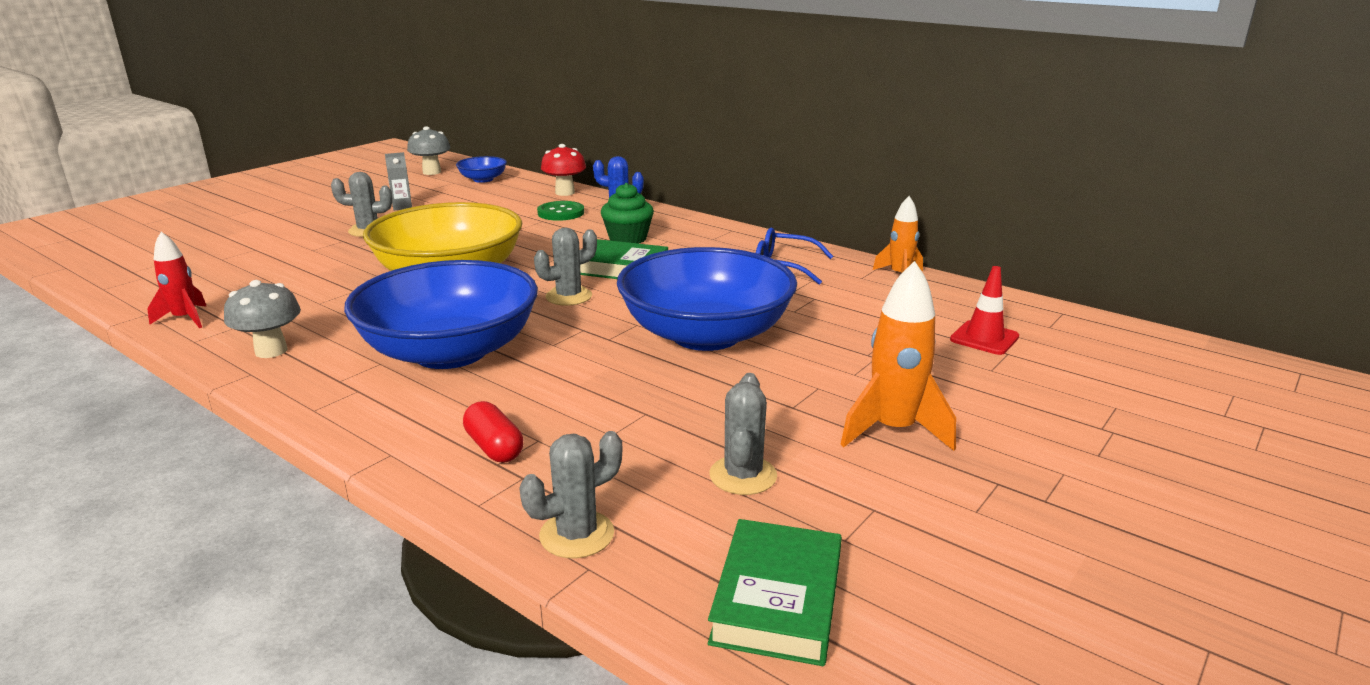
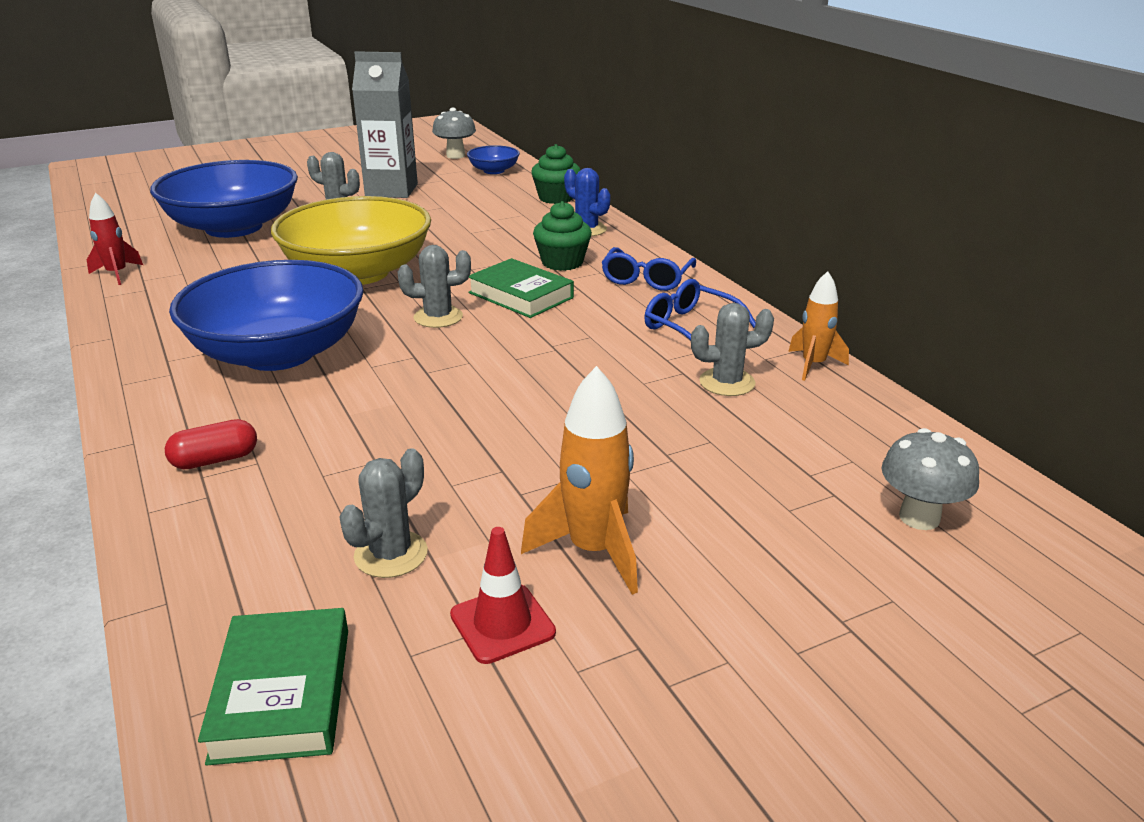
camera: 25 degrees right, 5 degrees up
(271, 351) = (146, 319): grey mushroom -> grey mushroom (919, 517)
(402, 207) = (391, 190): grey carton -> grey carton, size x2.39
(494, 447) = (215, 460): red capsule -> red capsule turned 75 degrees clockwise
(561, 213) = (528, 221): green button -> none
(565, 192) = (556, 198): red mushroom -> green cupcake
(577, 534) = (190, 567): grey cactus -> grey cactus (727, 382)
(706, 335) = (522, 389): blue bowl -> blue bowl (234, 227)
(710, 240) = (646, 279): none -> blue glasses
(777, 599) = (282, 693): green book -> green book turned 45 degrees counterclockwise
(984, 338) = (826, 468): red traffic cone -> red traffic cone (502, 624)

